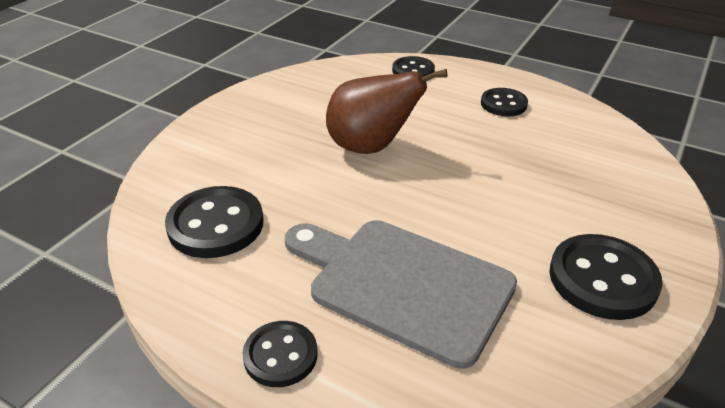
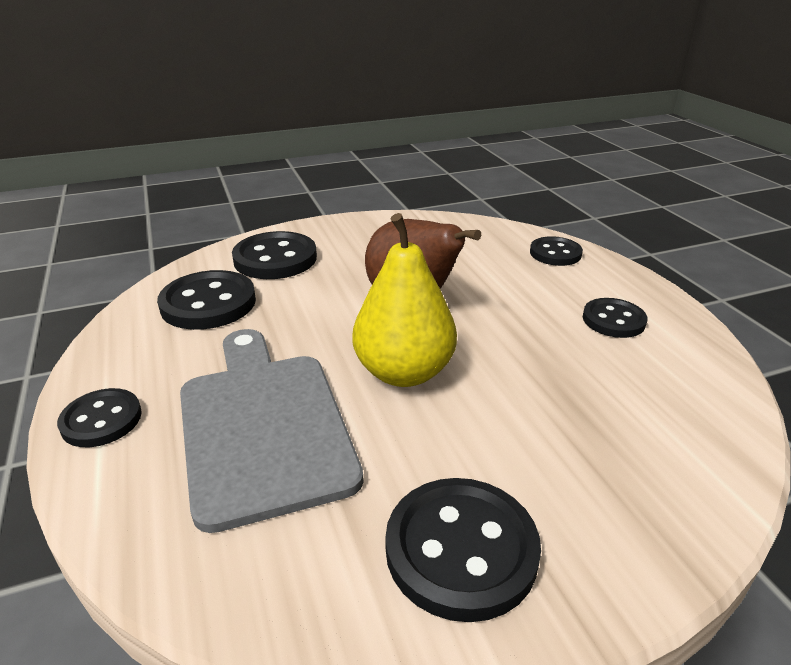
camera: 40 degrees right, 5 degrees down
(213, 161) = (275, 259): none -> black button
(436, 199) = (404, 372): none -> yellow pear

